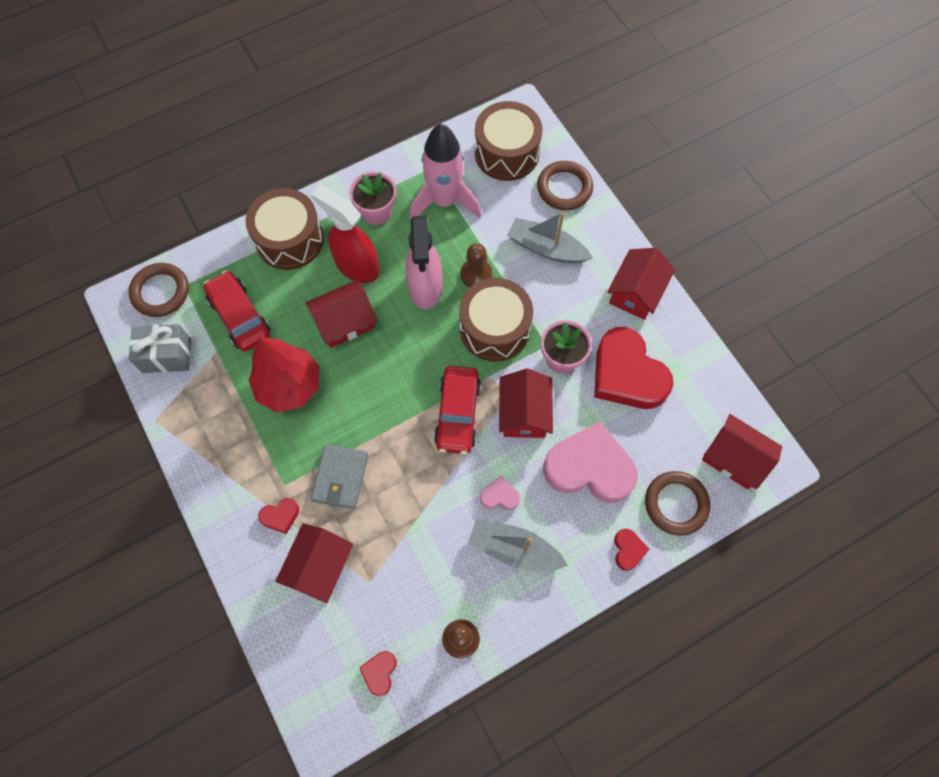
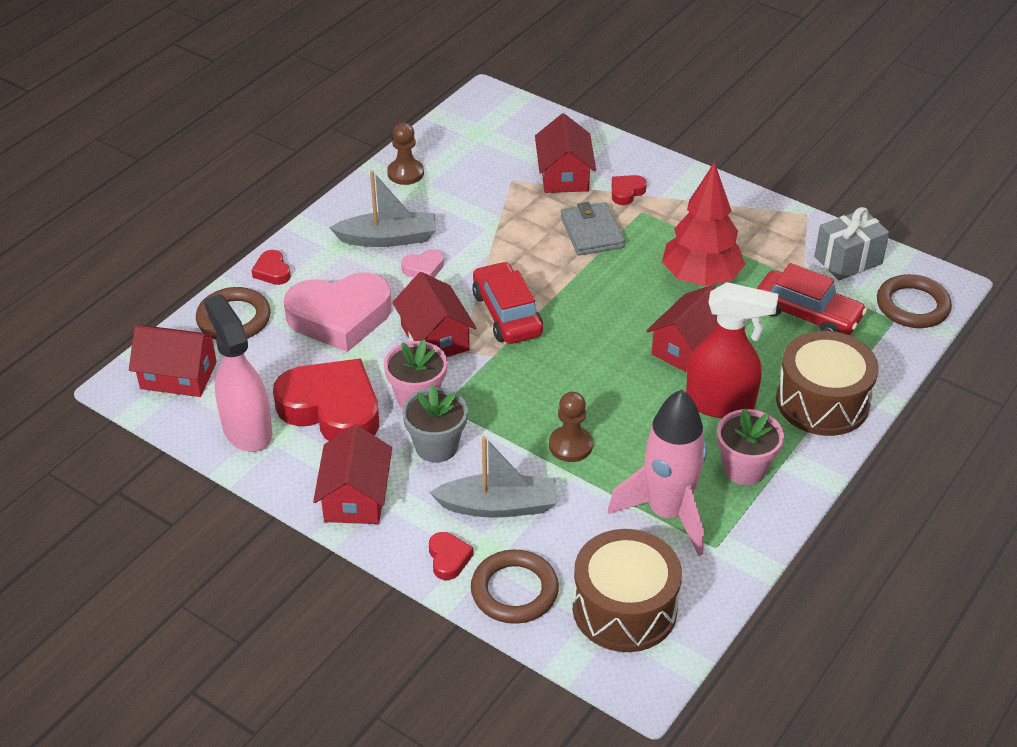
camera: 155 degrees right, 25 degrees down
(379, 672) = (464, 137): red heart -> red heart (448, 558)
(425, 288) = (622, 410): pink spray bottle -> pink spray bottle (247, 430)
(494, 328) = (513, 400): brown drum -> none
(566, 311) = (436, 446): none -> grey flower pot

